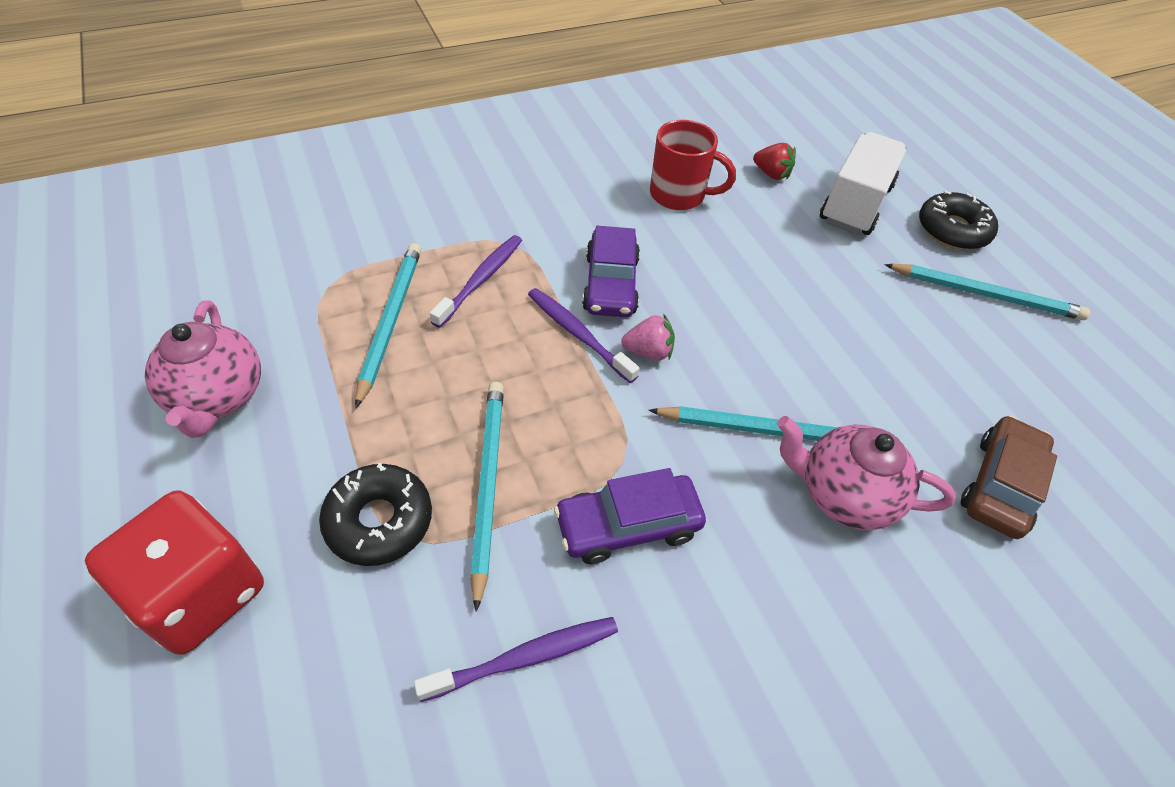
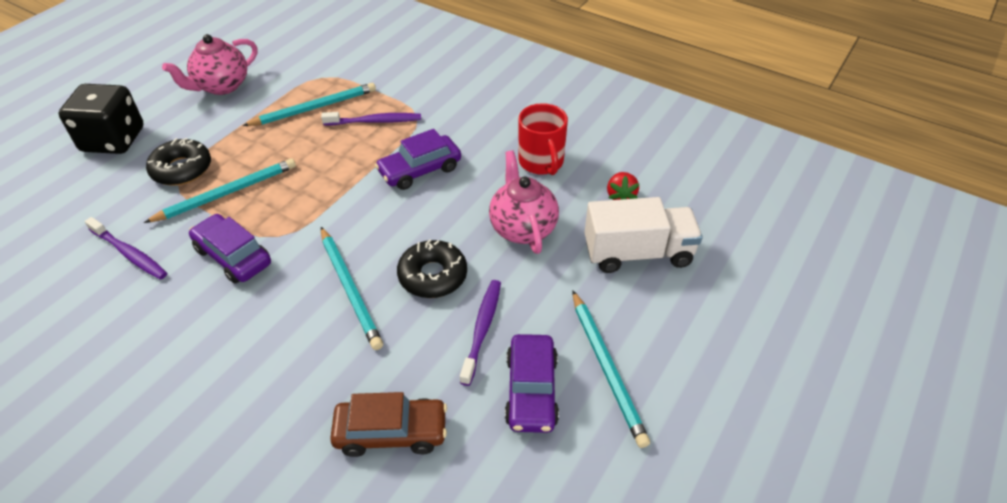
camera: 60 degrees right, 5 degrees down
(200, 593) = (113, 140): red dice -> black dice
(578, 334) = (364, 176): purple toothbrush -> purple toothbrush (482, 329)
(648, 351) = (374, 210): pink strawberry -> none
(843, 495) = (320, 345): pink teapot -> pink teapot (522, 228)
(952, 230) = (673, 323): black donut -> black donut (433, 276)
(990, 355) = (531, 391): none -> purple car

